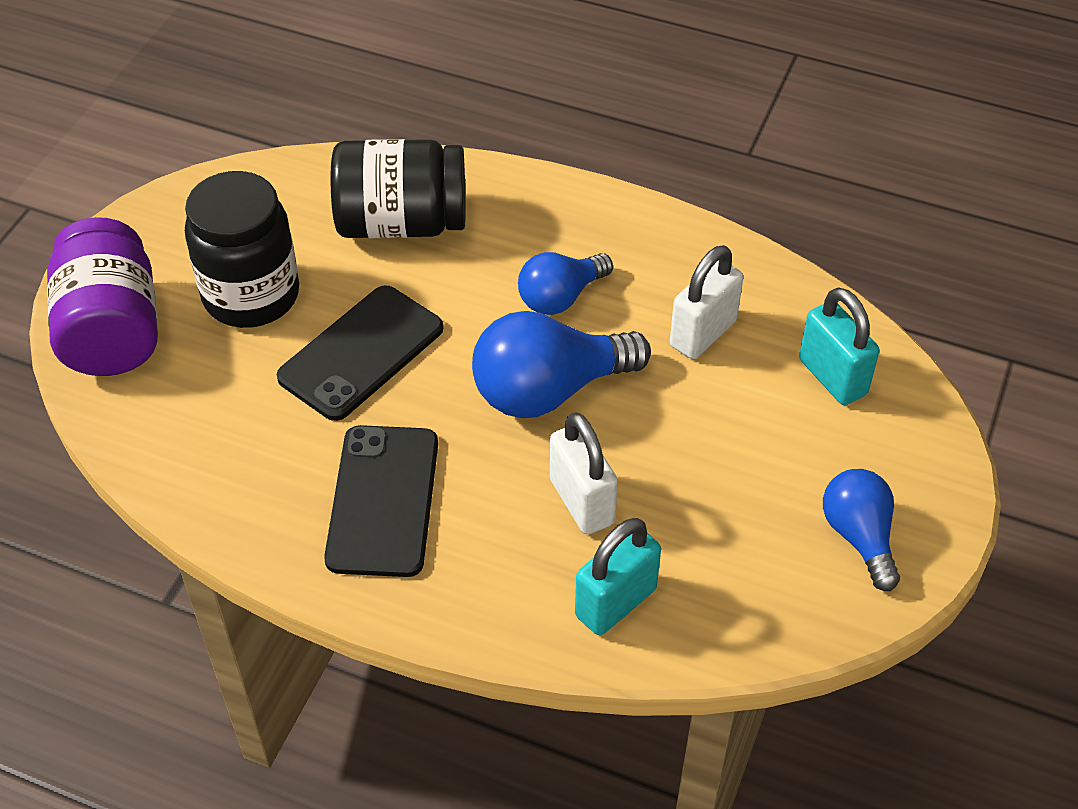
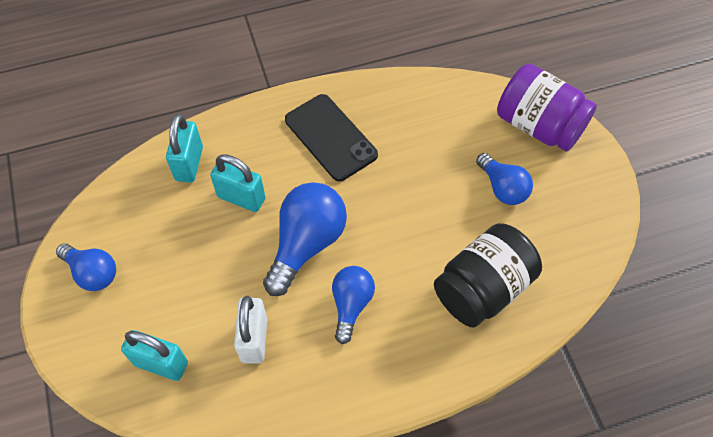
camera: 140 degrees right, 10 degrees up
(251, 295) = (502, 188): black jar -> blue light bulb
(361, 353) = (416, 197): black phone -> none
(582, 502) = (241, 198): white padlock -> turquoise padlock

